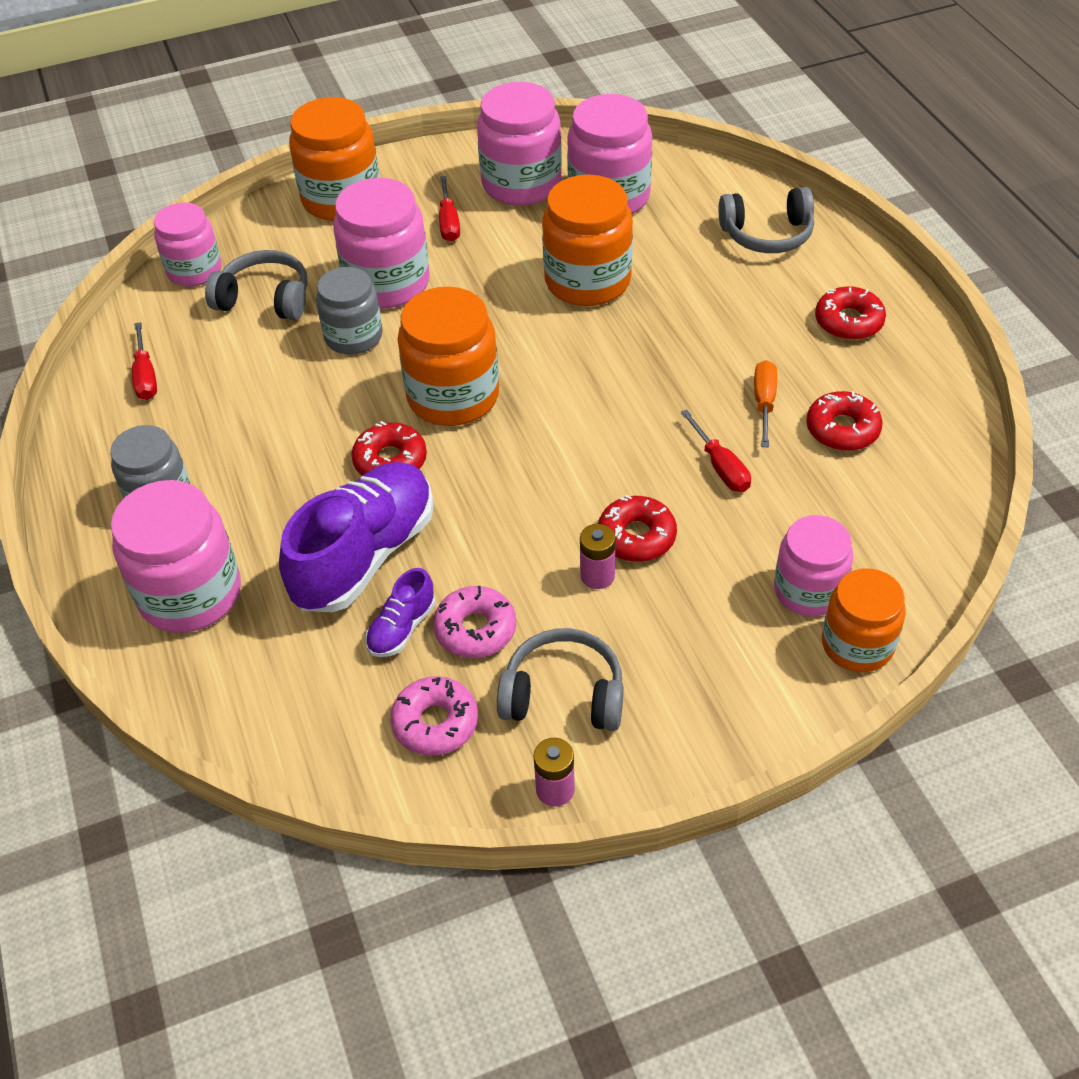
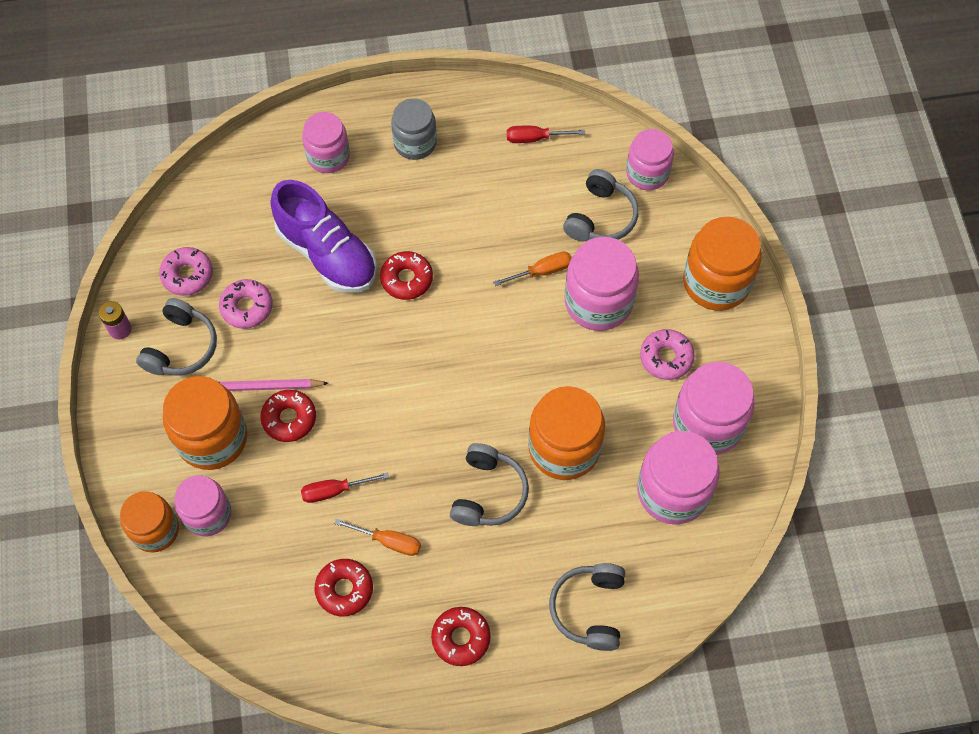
camera: 100 degrees right, 15 degrees up
(190, 594) = (328, 156): pink jar -> pink jar, size x0.66
(353, 336) = (542, 271): grey jar -> orange screwdriver
(402, 628) = (262, 267): purple shoe -> none
(449, 222) = (666, 358): red screwdriver -> pink donut
(453, 396) = (458, 328): orange jar -> orange jar (212, 438)
(597, 576) = (264, 386): pink battery -> pink pencil
(667, 331) = (488, 493): none -> grey headphones

